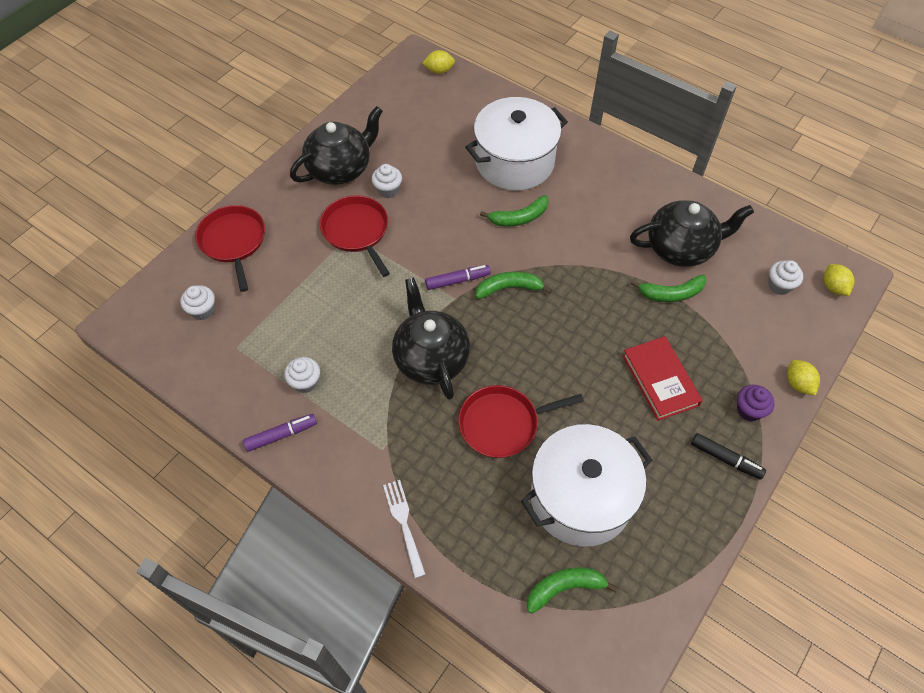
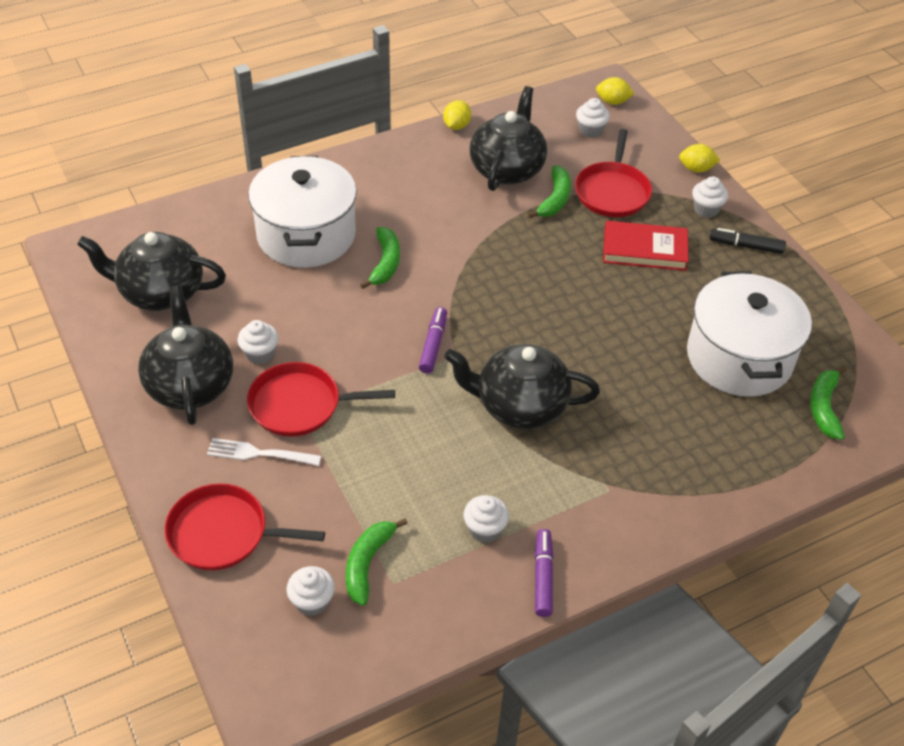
camera: 65 degrees left, 10 degrees down
(404, 524) = (706, 504): white fork -> white fork (260, 453)
(408, 116) = (160, 292): none -> black teapot
(439, 71) = (112, 239): yellow lemon -> yellow lemon (456, 126)
(503, 424) = (631, 380): red pan -> red pan (612, 191)
(509, 288) = (471, 308): green banana -> green banana (368, 563)
(725, 459) = (746, 246): black marker -> black marker turned 135 degrees counterclockwise
(749, 410) = (706, 209): purple cupcake -> white cupcake

